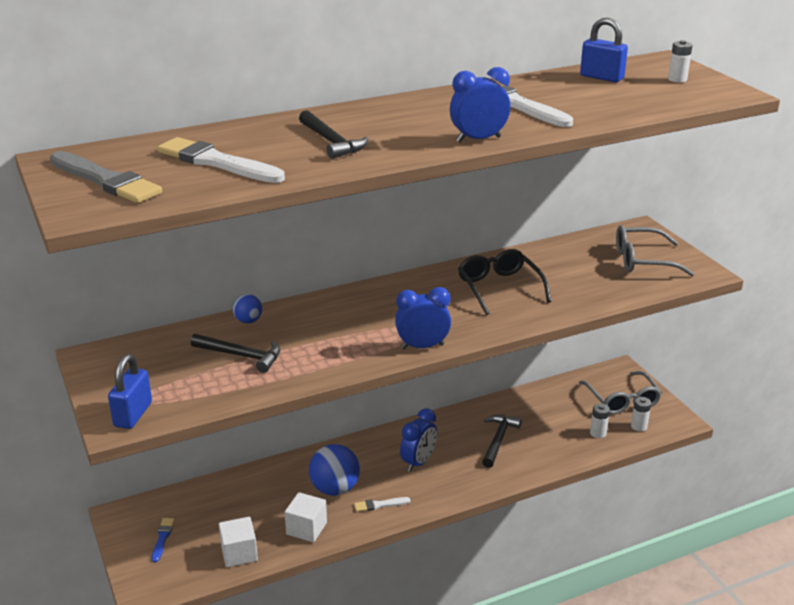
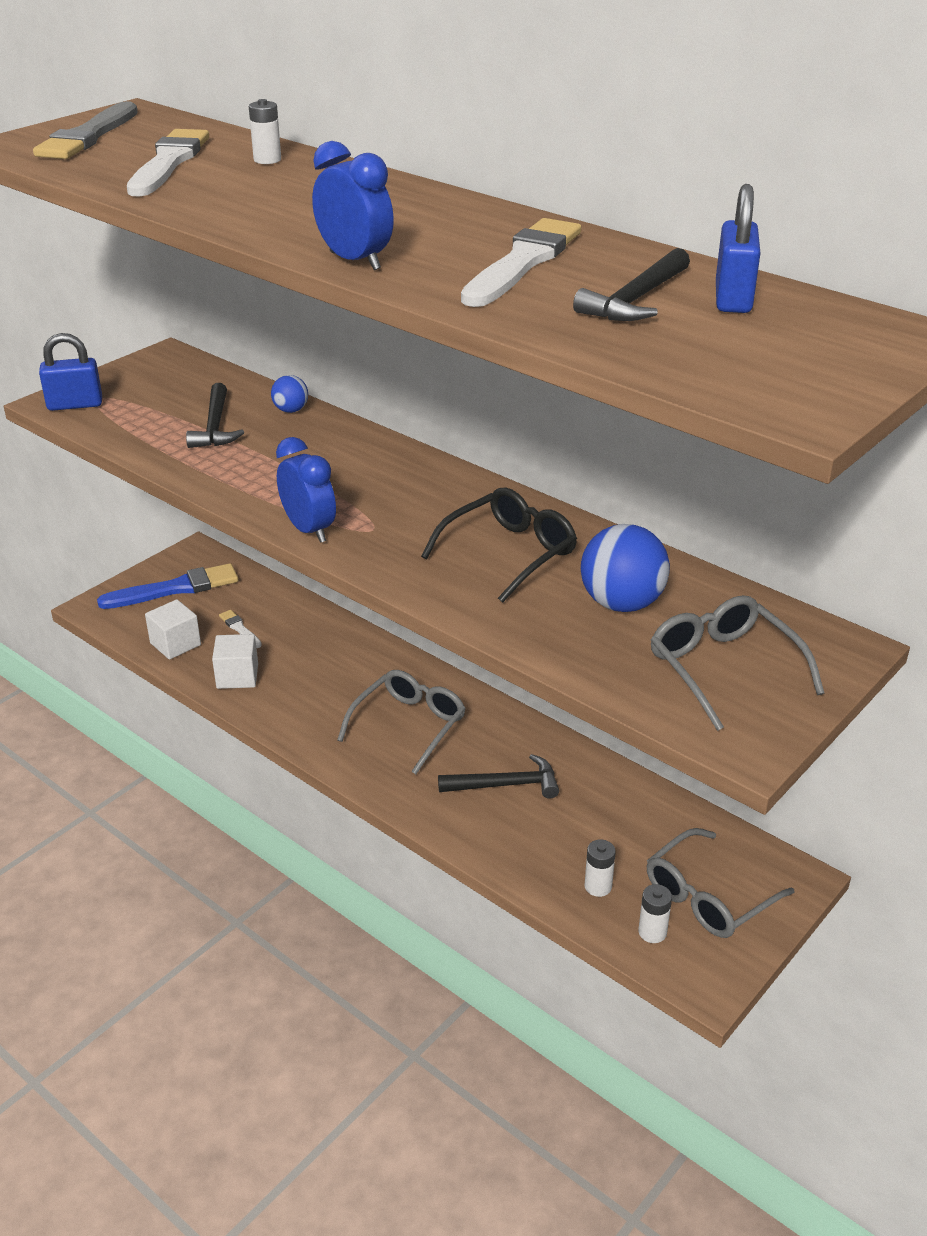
camera: 65 degrees right, 5 degrees up
(162, 538) = (174, 589): blue brush -> blue brush, size x2.08
(331, 142) = (274, 195): black hammer -> black hammer (636, 300)
(335, 489) = (317, 675): blue ball -> blue ball (621, 603)
(380, 505) = (308, 718): white brush -> white brush (240, 629)
(418, 462) = (409, 725): blue clock -> grey glasses
(677, 79) = (810, 355): white battery -> white battery (267, 160)

